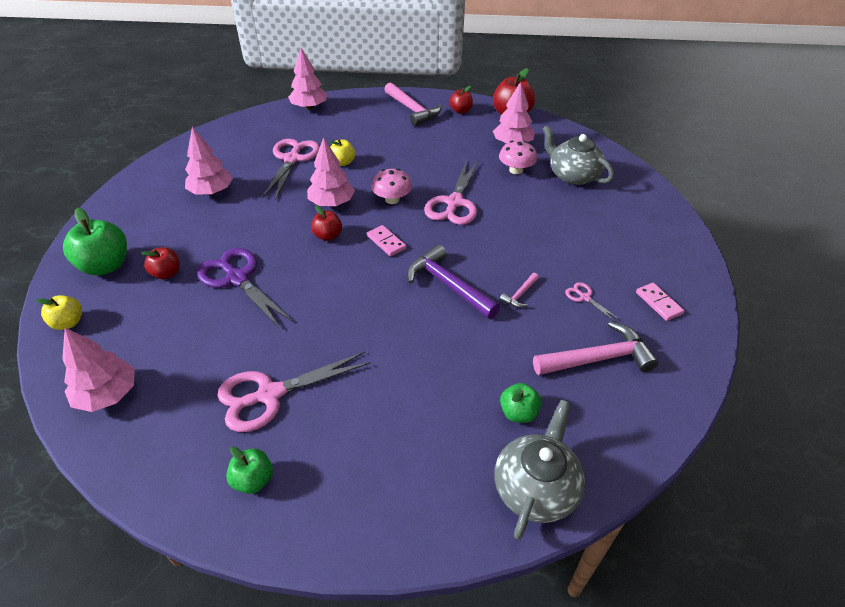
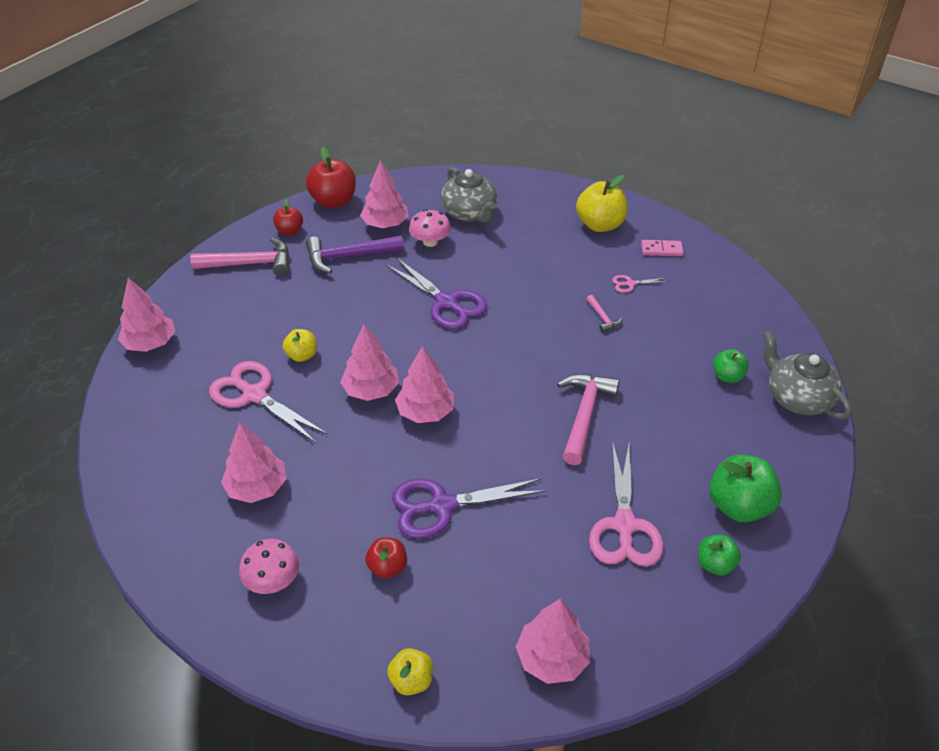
camera: 60 degrees left, 0 degrees up
(106, 266) = (327, 626): green apple -> green apple (738, 506)
(328, 236) = (425, 412): red apple -> pink tree
(386, 242) = (469, 373): pink domino -> none
(392, 199) = (404, 343): pink mushroom -> pink mushroom (272, 580)
(448, 285) = (560, 355): purple hammer -> purple hammer (348, 257)
(454, 202) = (446, 302): pink scissors -> purple scissors
(572, 175) = (469, 213): grey teapot -> grey teapot turned 105 degrees counterclockwise
(598, 358) = (698, 309): pink hammer -> pink hammer (584, 415)
(646, 251) = (600, 225): none -> yellow apple

